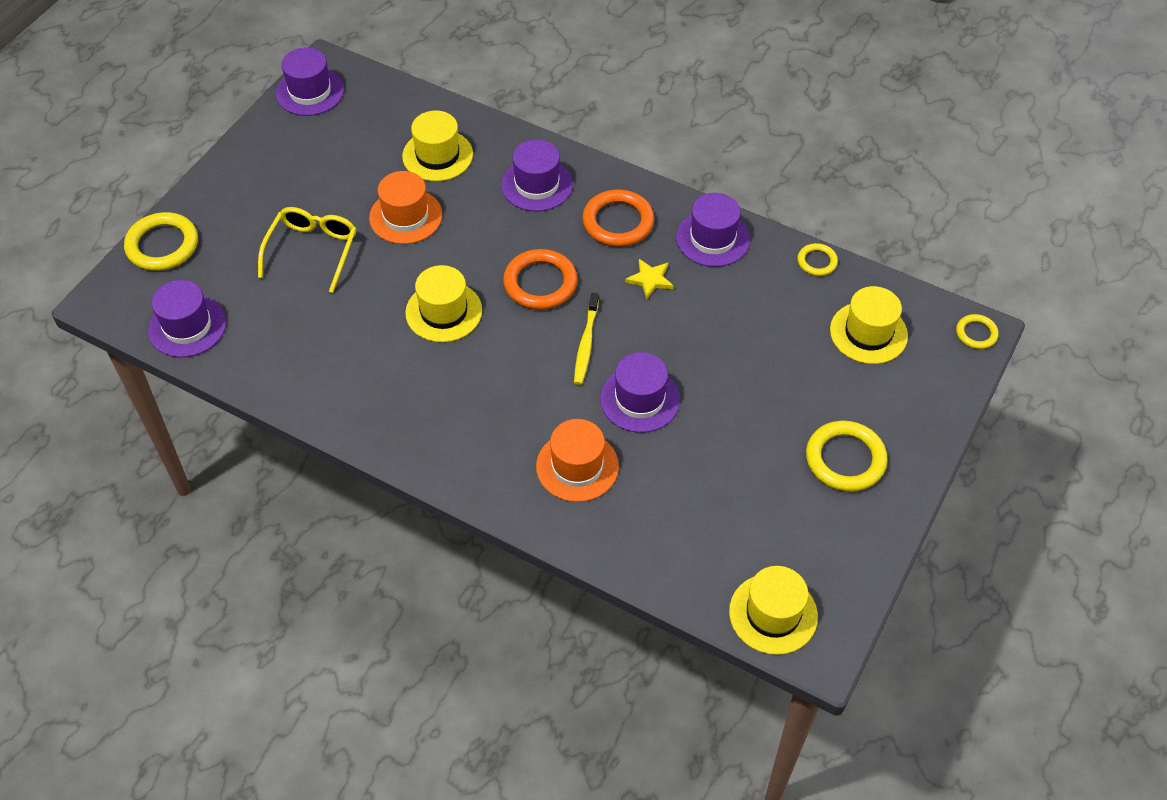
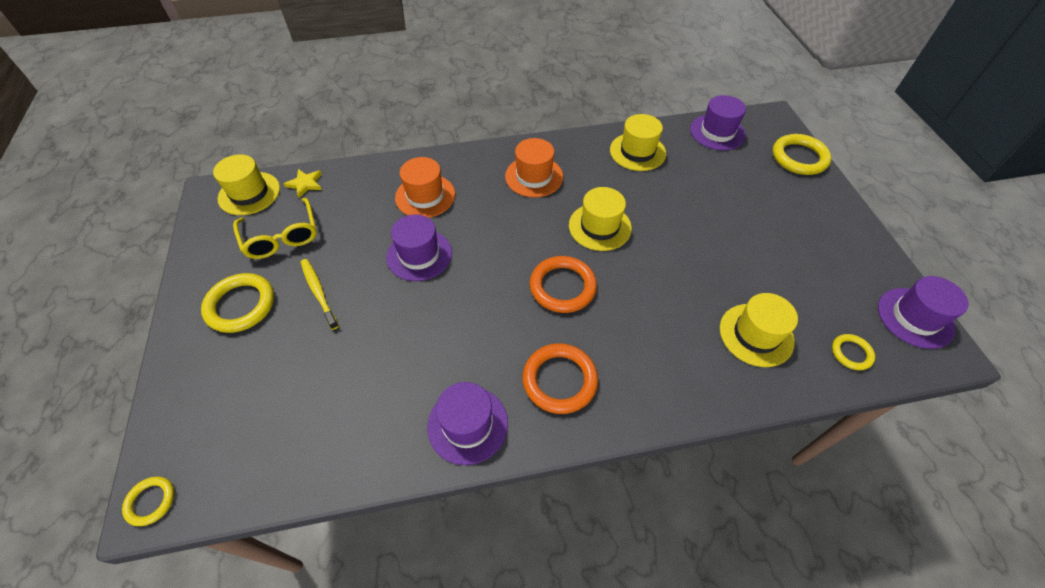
camera: 140 degrees right, 0 degrees up
(312, 250) = (723, 209): yellow glasses -> yellow glasses (281, 237)
(405, 216) = (706, 270): orange hat -> orange hat (534, 176)
(537, 185) = (657, 366): purple hat -> none
(586, 344) = (488, 266): yellow toothbrush -> yellow toothbrush (318, 292)
(650, 280) = (487, 346): yellow star -> yellow star (305, 184)
(817, 261) = (354, 472): yellow ring -> yellow ring (851, 353)
(868, 333) = (266, 426): yellow hat -> yellow hat (637, 152)

